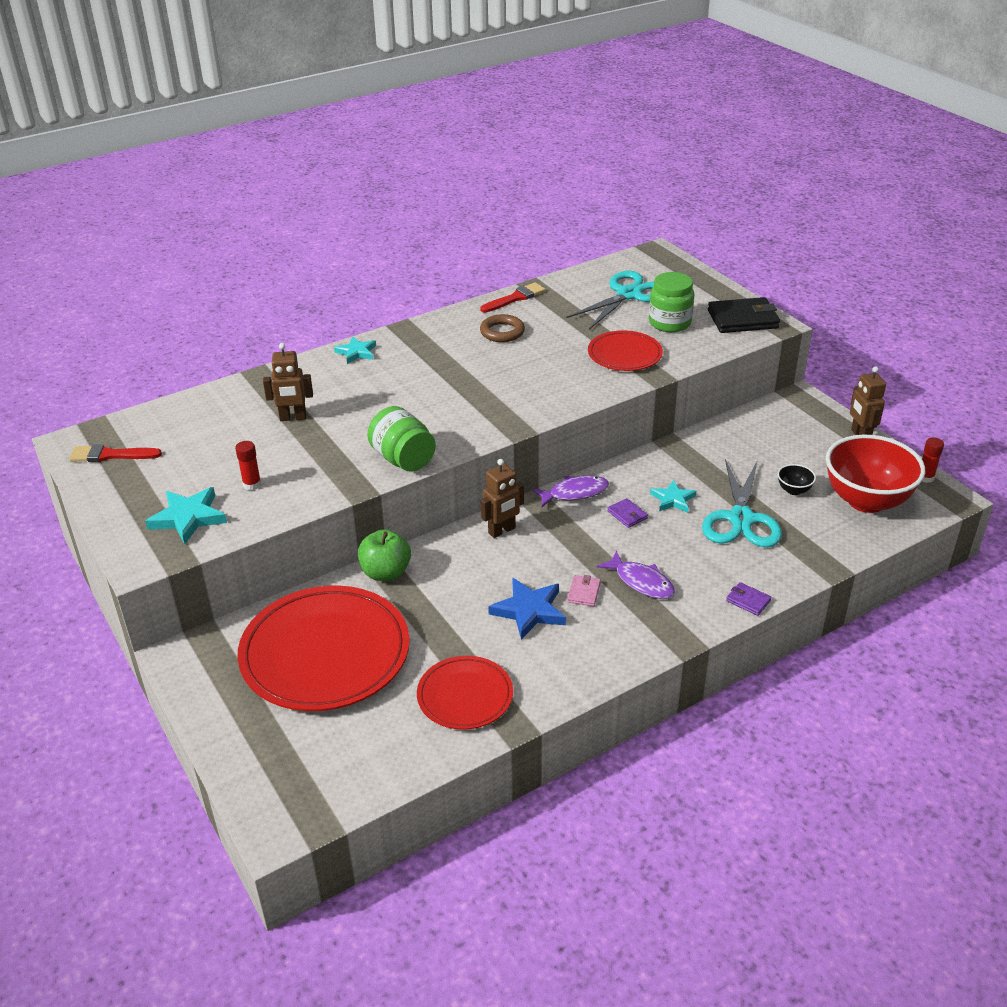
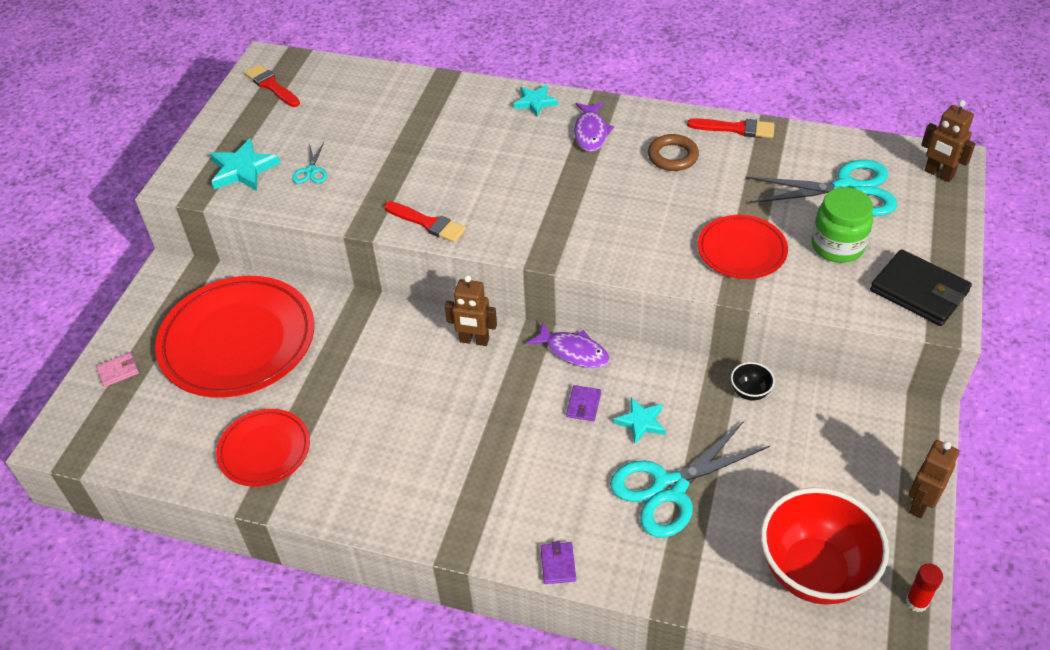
camera: 50 degrees right, 10 degrees up
(252, 484) = (311, 171): red glue stick -> turquoise scissors
(293, 418) = (411, 132): brown robot -> brown robot (938, 174)
(386, 573) = (354, 310): green apple -> none
(403, 459) = (427, 223): green jar -> red brush
(529, 611) = (395, 423): blue star -> none
(583, 592) = (452, 442): pink wallet -> pink wallet (118, 371)
(641, 582) = (504, 472): purple fish -> purple fish (591, 132)
(794, 490) = (760, 502): black bowl -> black bowl (750, 392)

